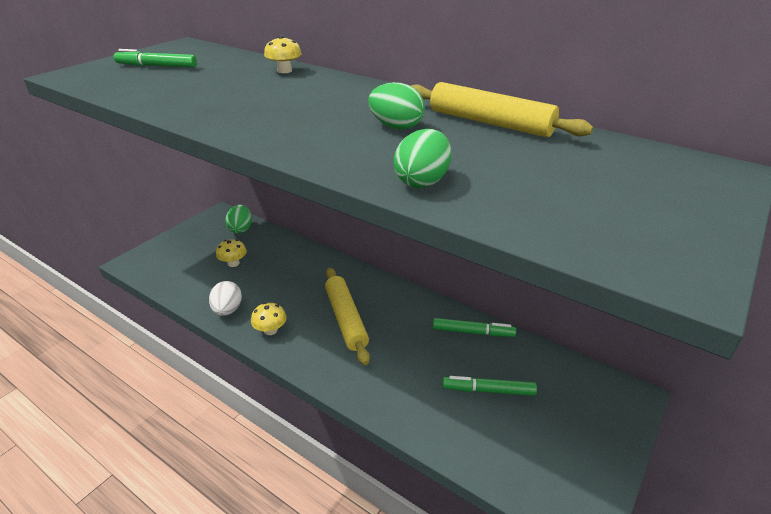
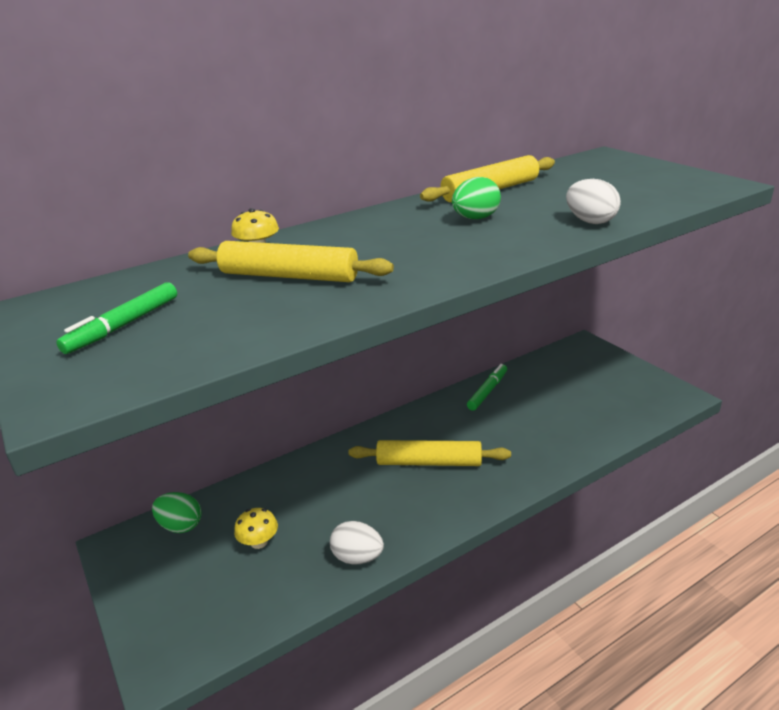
camera: 65 degrees left, 5 degrees down
(237, 87) = (289, 276): none -> yellow rolling pin
(270, 330) = (416, 522): yellow mushroom -> none
(422, 182) = (590, 221): green egg -> white egg
(488, 390) = (558, 402): green marker -> none

